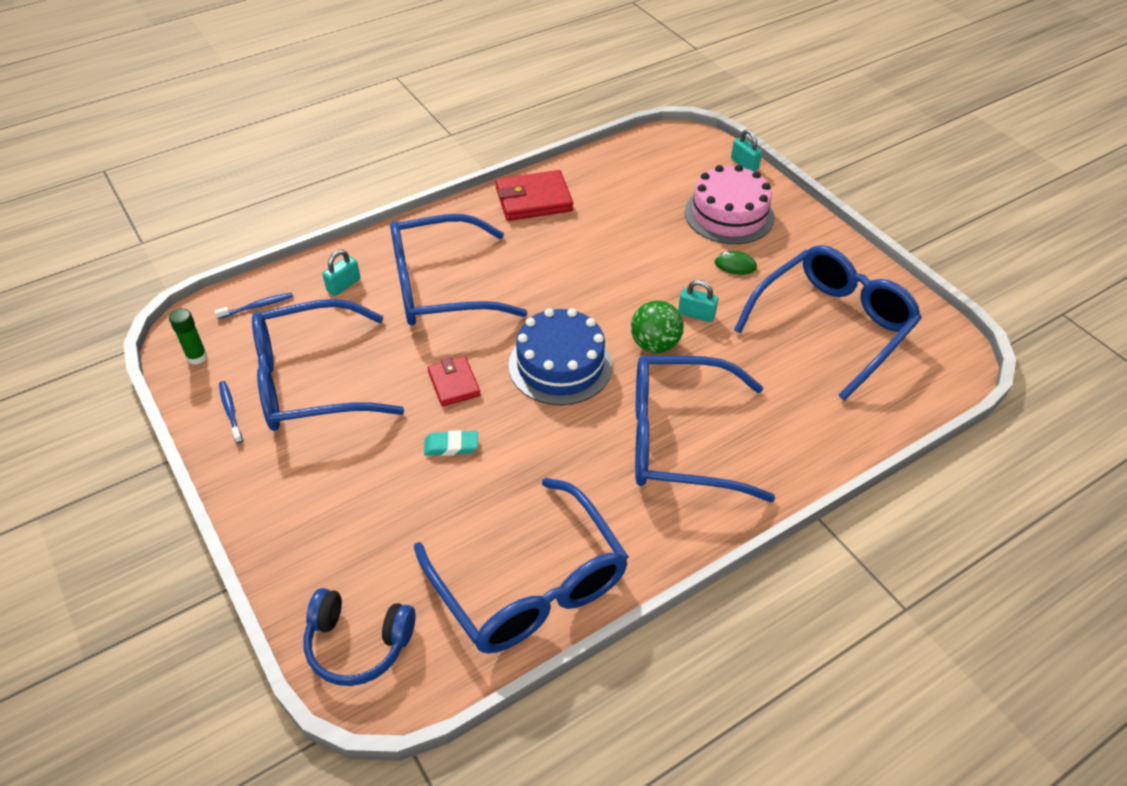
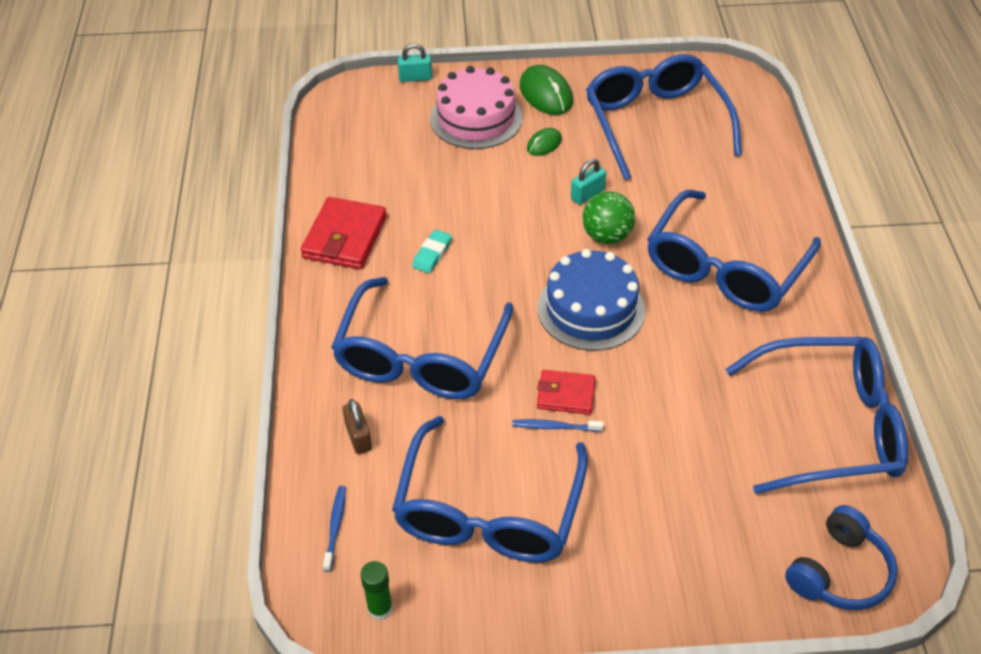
camera: 60 degrees left, 0 degrees up
(230, 411) = (488, 597): blue toothbrush -> blue toothbrush (555, 427)
(344, 285) = (358, 437): turquoise padlock -> brown padlock
(451, 446) = (645, 425): turquoise eraser -> turquoise eraser (432, 254)
(800, 243) = (545, 94): none -> green mouse

